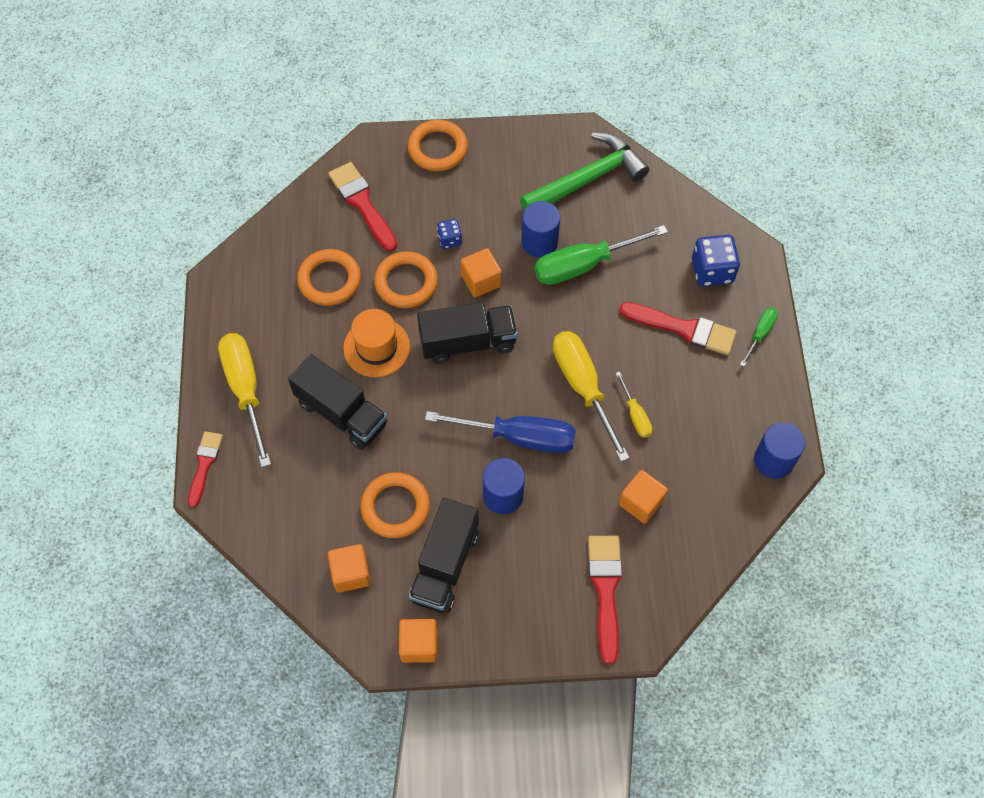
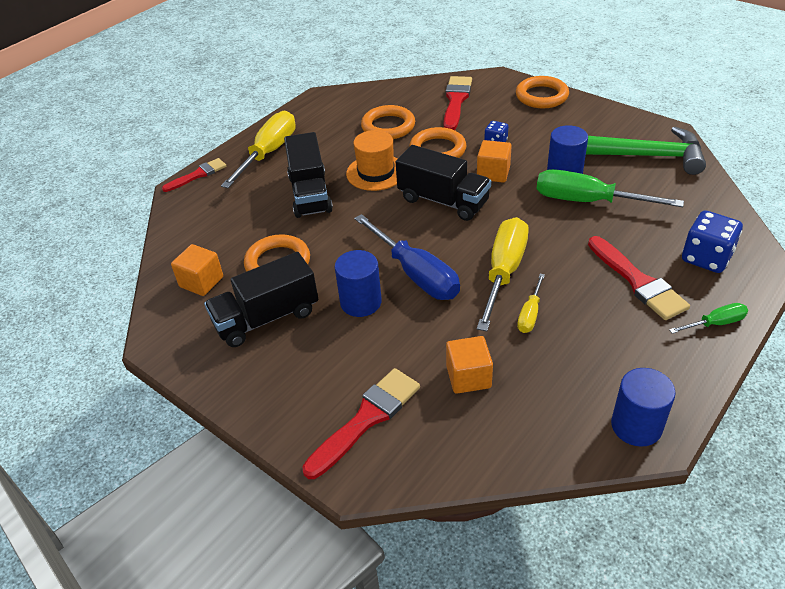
camera: 45 degrees right, 20 degrees down
(419, 645) = (186, 355): orange cube -> none

